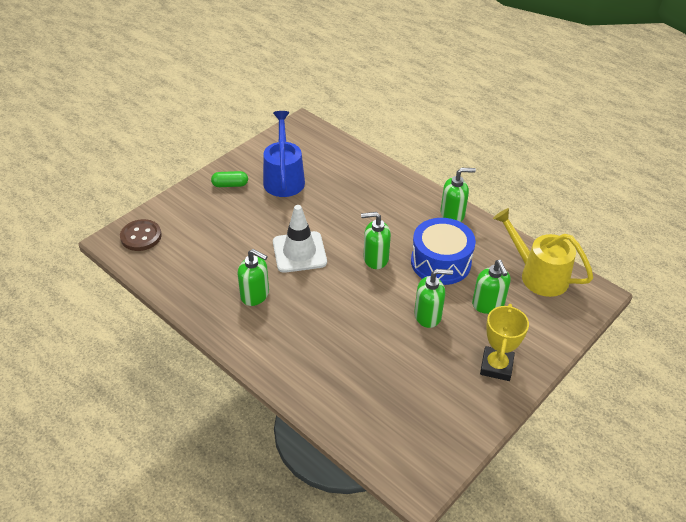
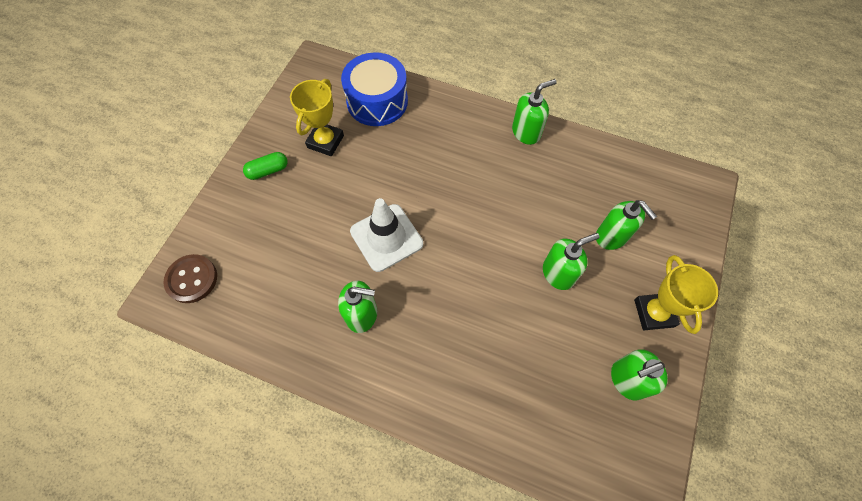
camera: 20 degrees left, 20 degrees up
(283, 178) = (325, 141): blue watering can -> yellow trophy
(375, 259) = (472, 218): green soap dispenser -> green soap dispenser (627, 380)
(440, 262) = (541, 199): blue drum -> blue drum (377, 101)
(537, 274) = (642, 181): yellow watering can -> none

